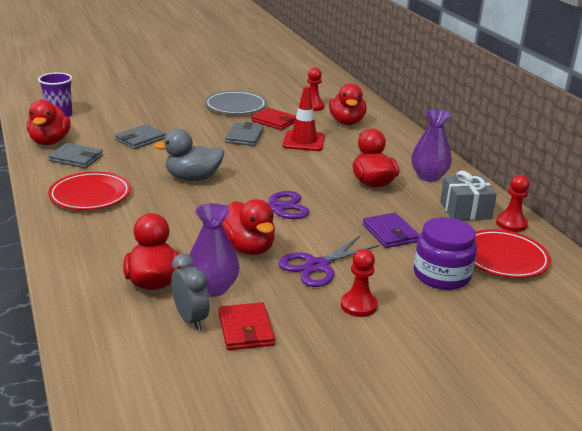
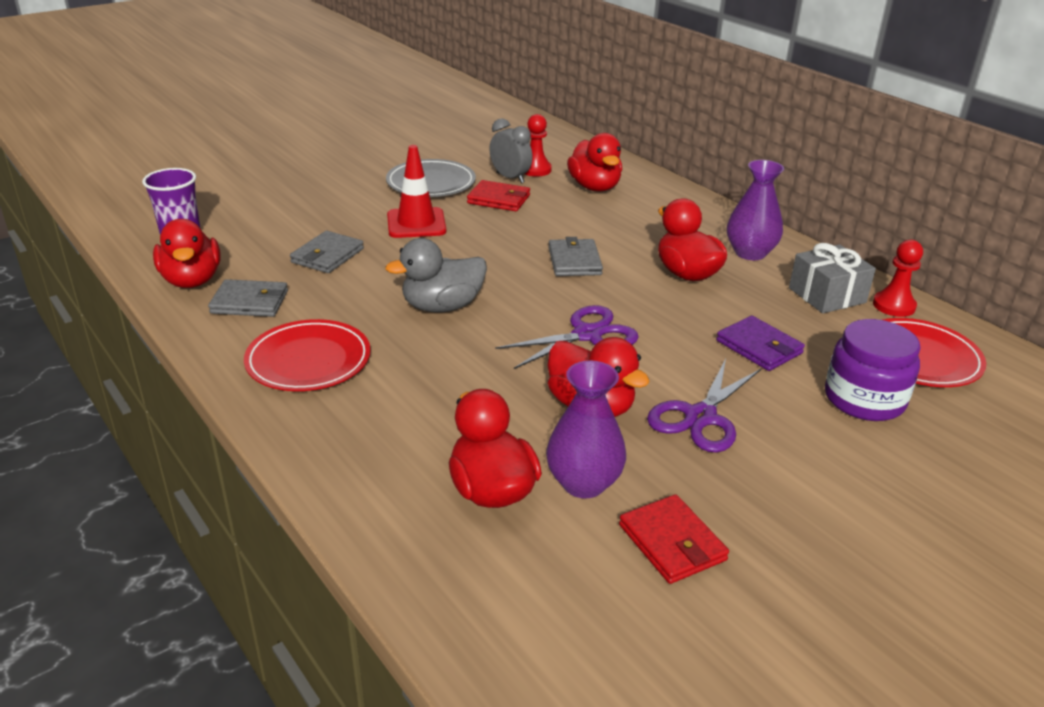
camera: 15 degrees left, 5 degrees up
(190, 319) = (585, 543): grey clock -> grey clock (510, 178)
(244, 137) = (473, 229): grey wallet -> grey wallet (574, 261)
(303, 141) = (557, 224): red traffic cone -> red traffic cone (416, 223)
(358, 305) = (794, 469): red pawn -> none

